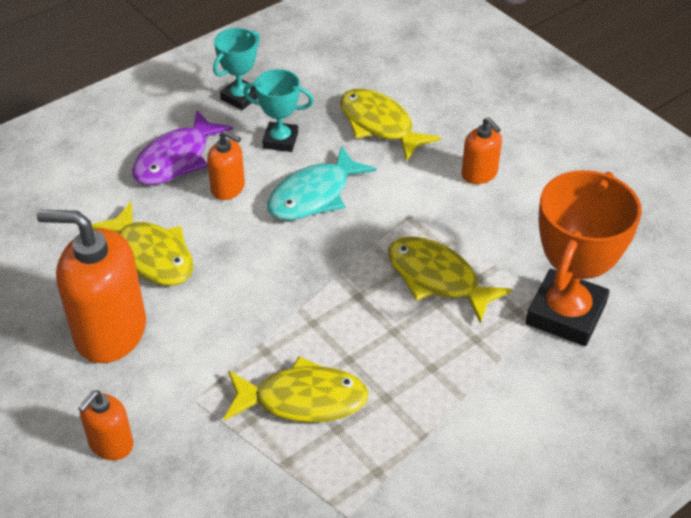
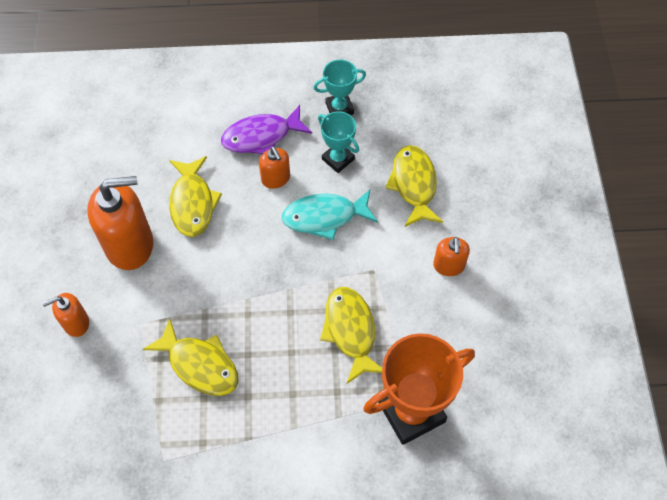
camera: 35 degrees right, 15 degrees up
(110, 331) = (130, 244): orange soap dispenser -> orange soap dispenser turned 120 degrees clockwise

